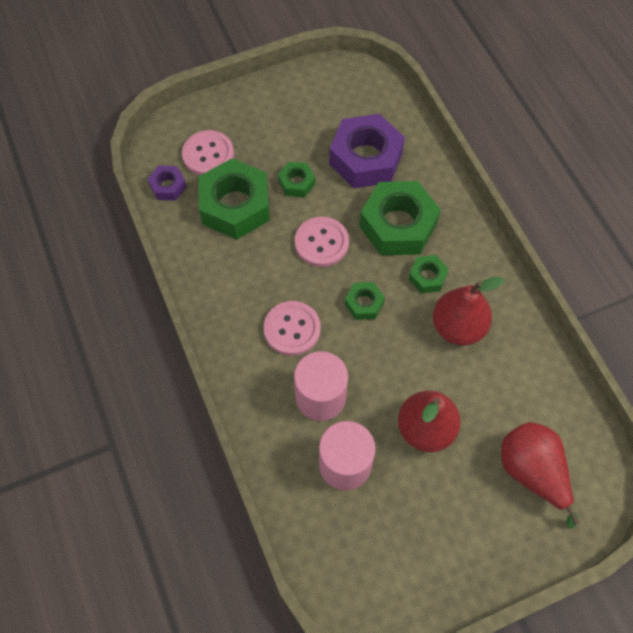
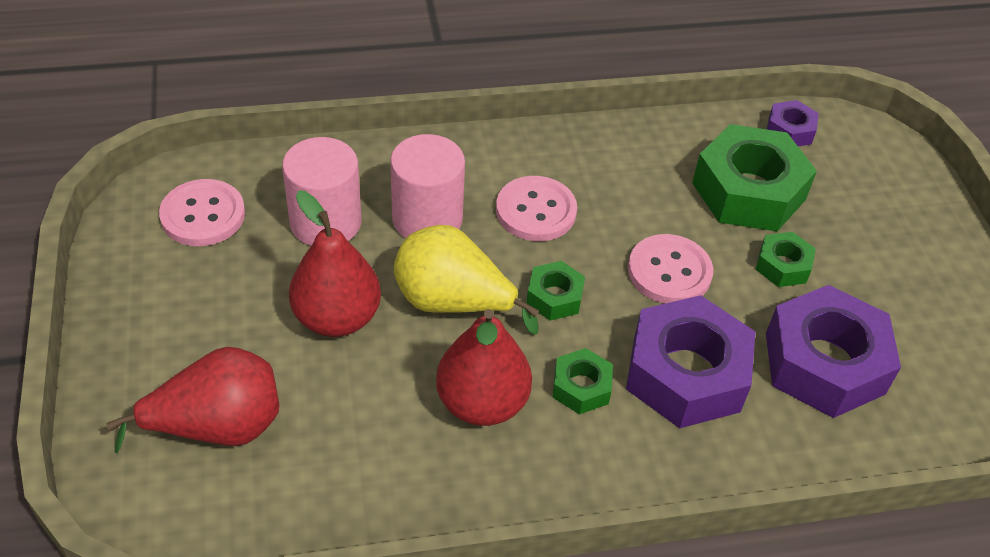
camera: 100 degrees right, 15 degrees down
(208, 154) = (842, 178): pink button -> pink button (203, 215)
(389, 362) = (453, 302): none -> yellow pear
(398, 225) = (686, 373): green nut -> purple nut

